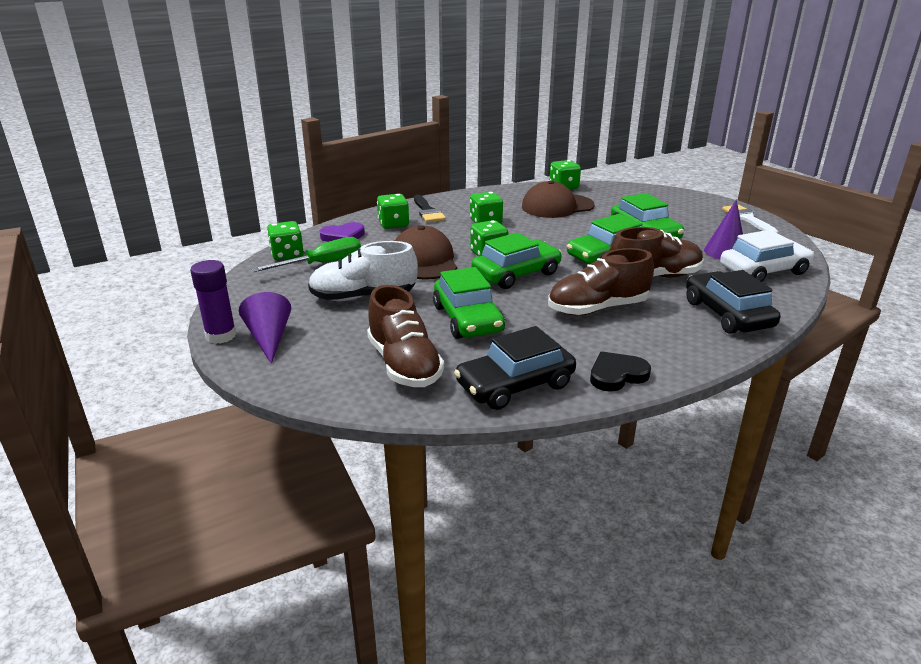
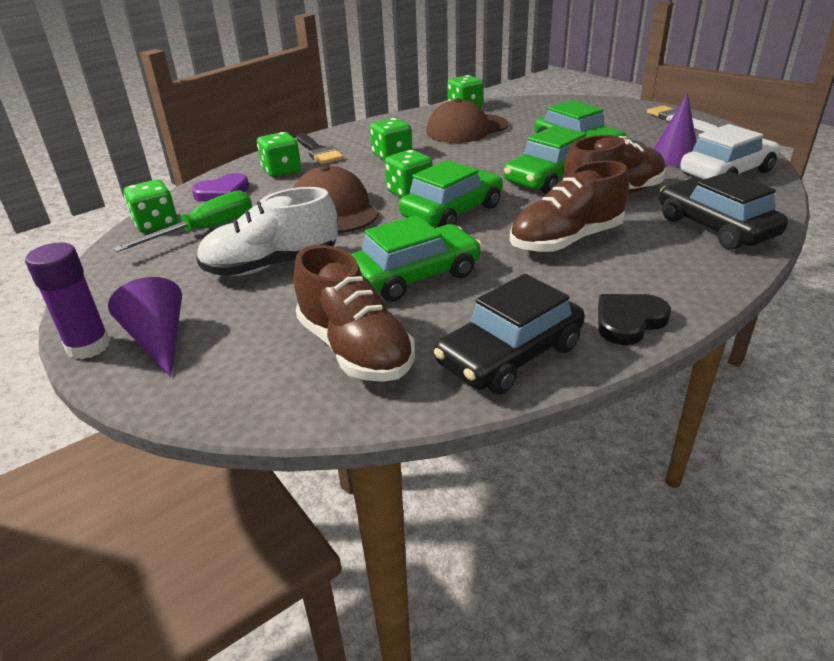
camera: 10 degrees left, 5 degrees up
(467, 319) = (415, 276): green car -> green car turned 90 degrees counterclockwise

